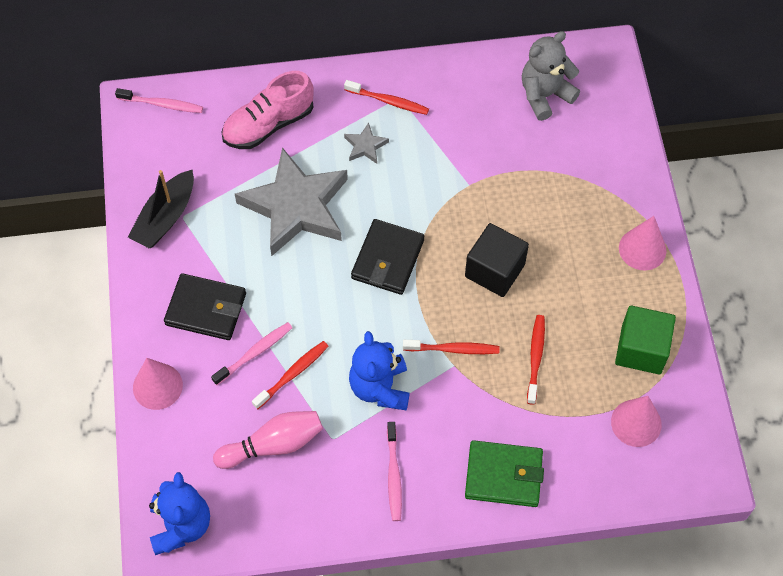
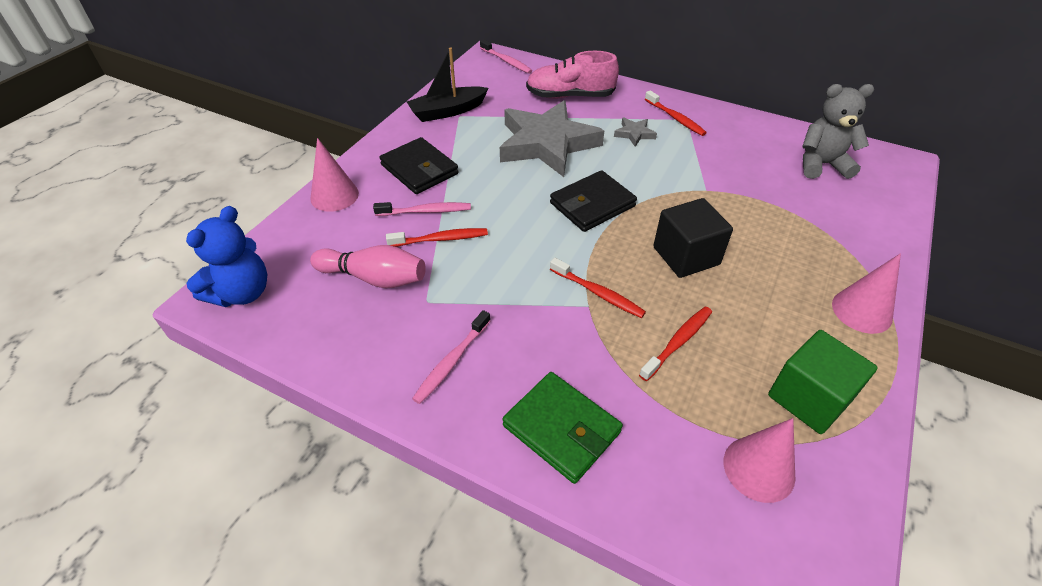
camera: 35 degrees right, 15 degrees down
(380, 387) = (504, 286): blue teddy bear -> none

